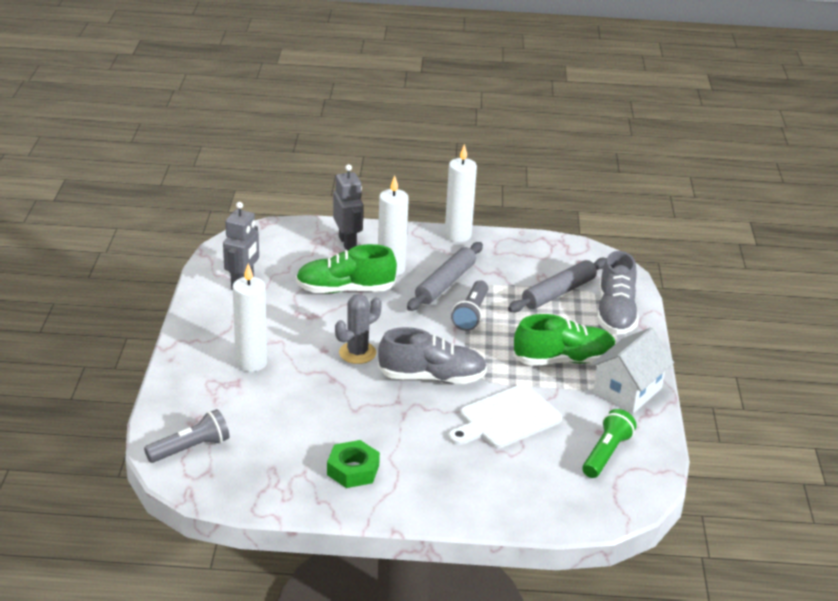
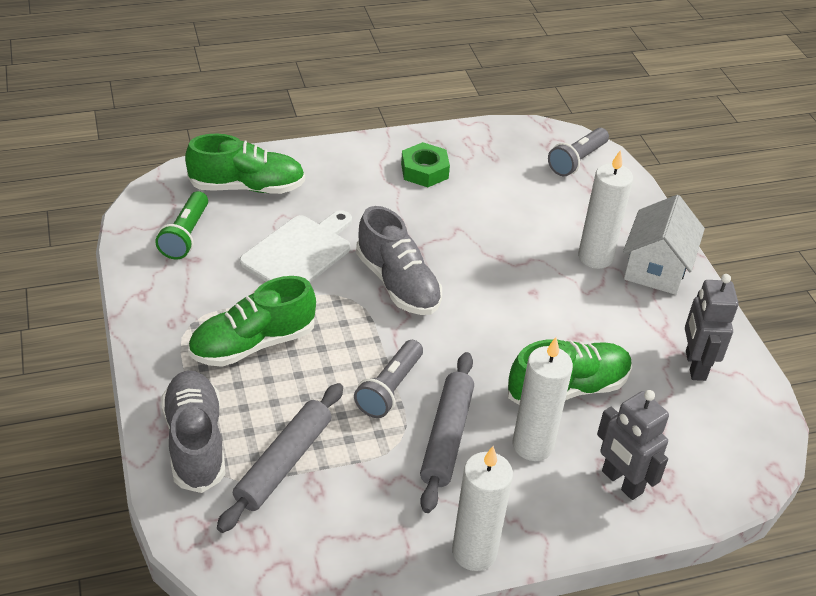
camera: 160 degrees right, 10 degrees up
(357, 353) = (495, 296): grey cactus -> none
(432, 377) = (398, 283): grey shoe -> grey shoe turned 105 degrees counterclockwise
(471, 314) = (390, 389): grey flashlight -> grey flashlight turned 150 degrees counterclockwise
(539, 489) = (247, 187): none -> green shoe
(627, 390) = (168, 318): white house -> white house (656, 268)

